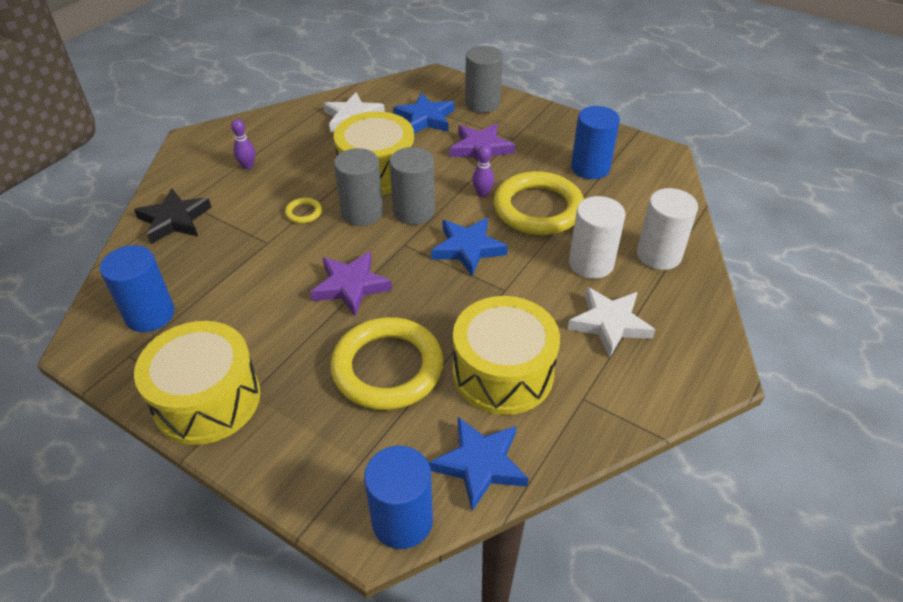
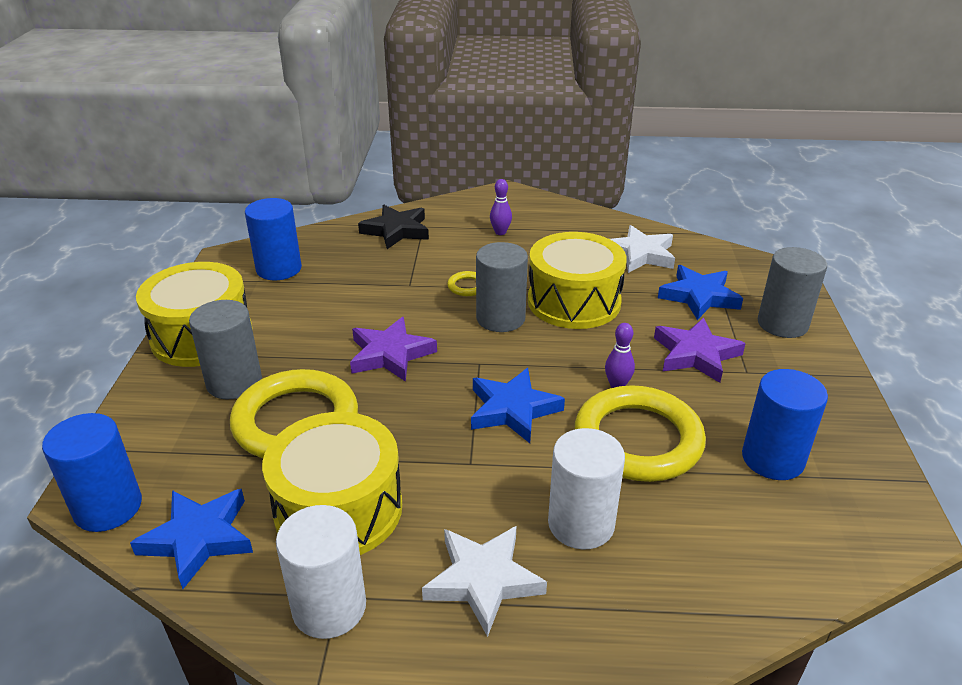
camera: 60 degrees right, 10 degrees down
(414, 211) = (536, 349): grey cylinder -> grey cylinder (234, 382)
(659, 255) = (663, 592): white cylinder -> white cylinder (329, 607)

